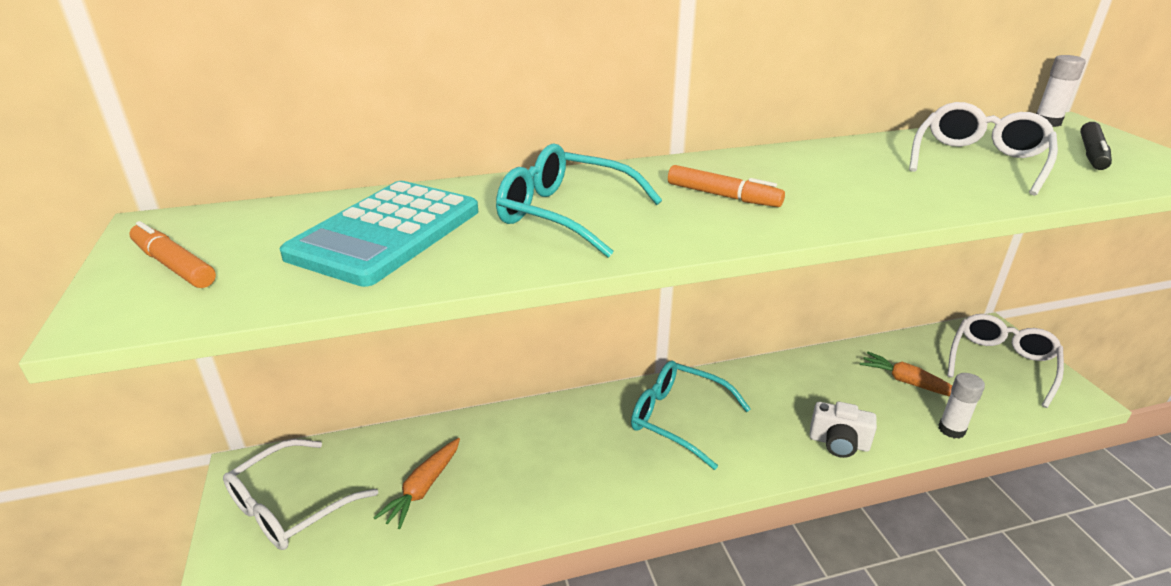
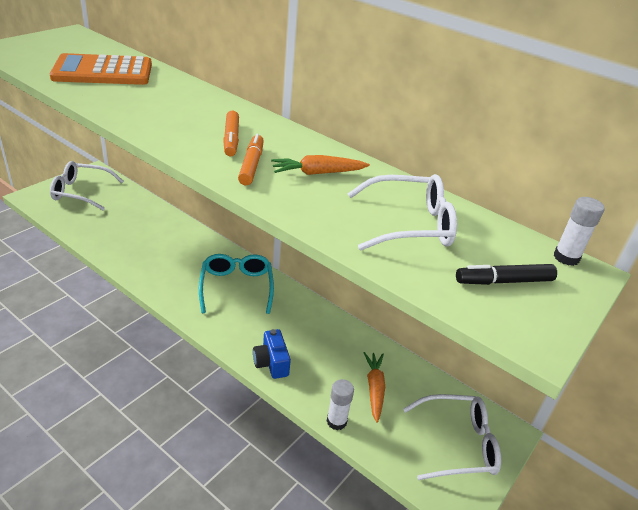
camera: 50 degrees right, 5 degrees up
(174, 265) = (42, 45): orange marker -> orange marker (251, 165)
(386, 233) = (103, 72): turquoise calculator -> orange calculator
(423, 488) = (117, 221): orange carrot -> orange carrot (318, 173)
(565, 214) = (162, 103): turquoise glasses -> none
(838, 443) = (271, 363): white camera -> blue camera

